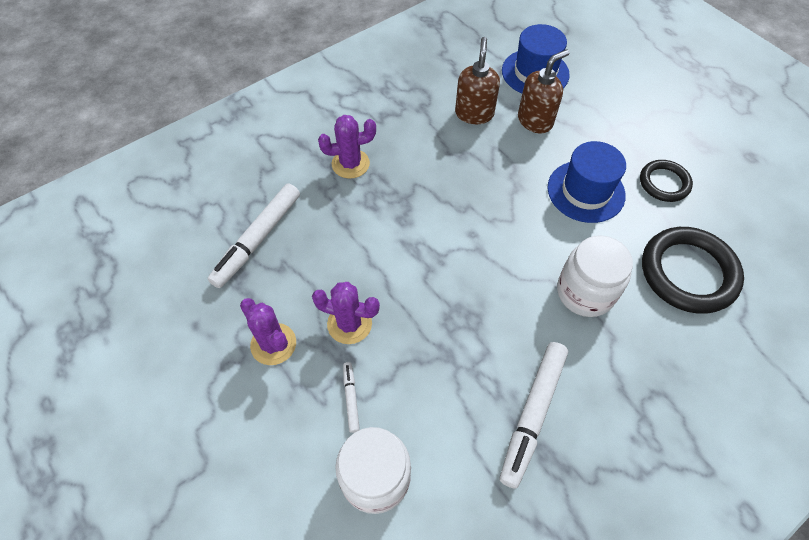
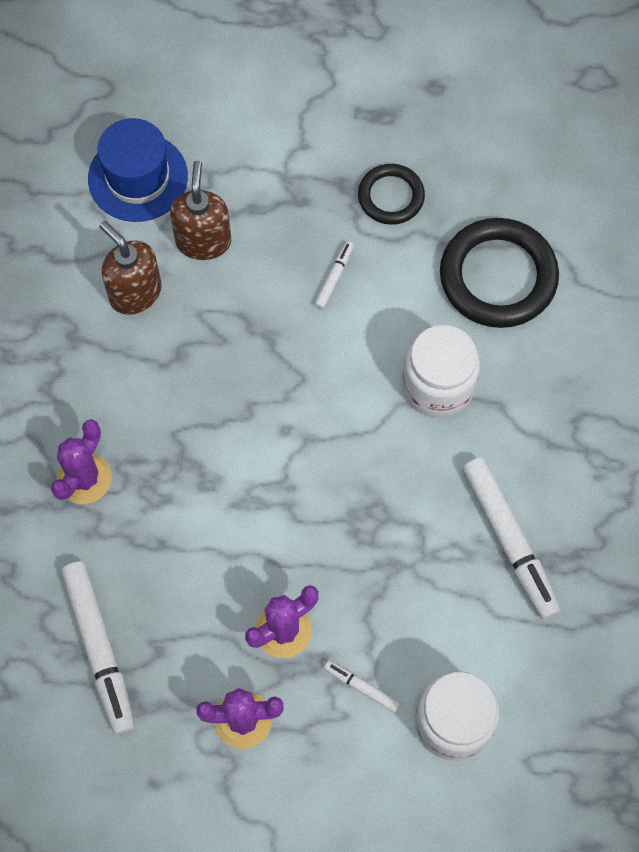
camera: 50 degrees left, 10 degrees up
(586, 191) = (334, 277): blue hat -> white marker

